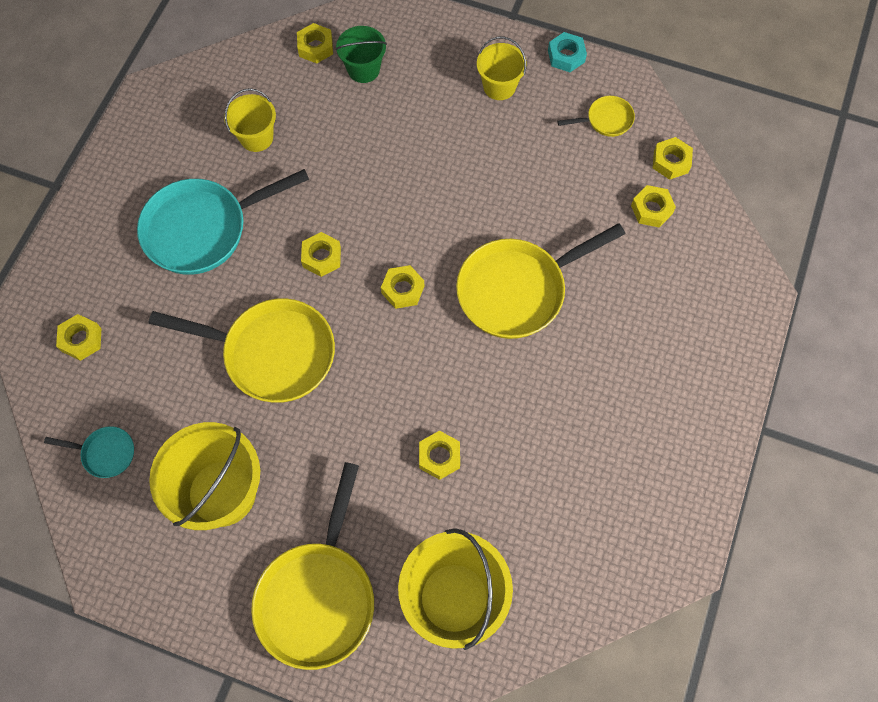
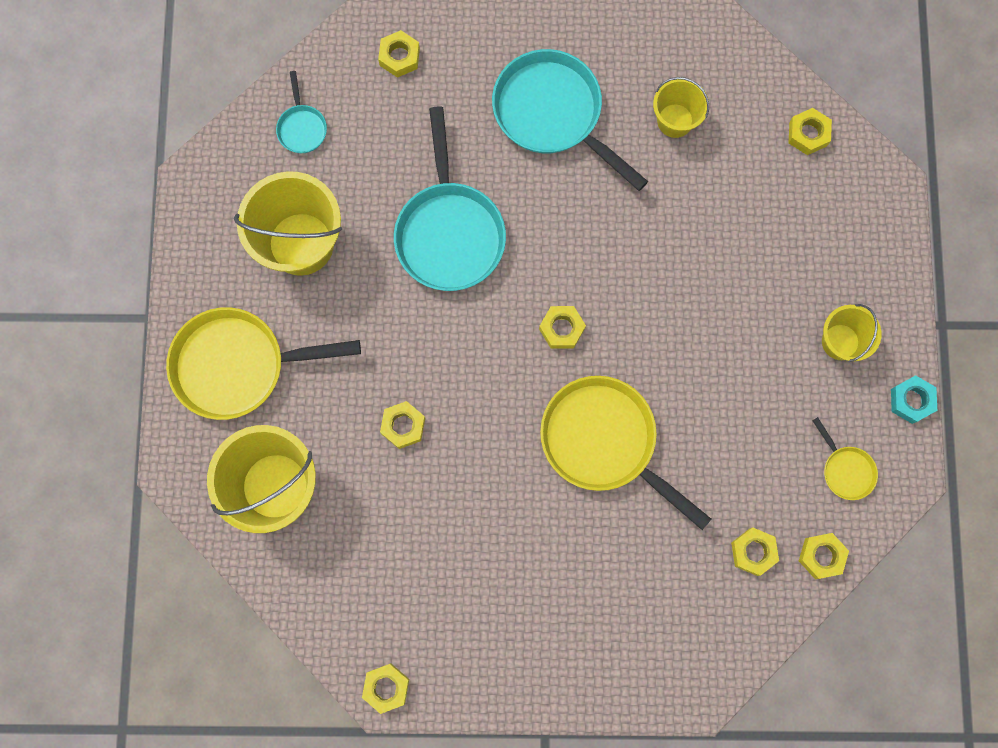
camera: 70 degrees right, 10 degrees up
(272, 353) = (449, 232): yellow pan -> turquoise pan
(321, 257) = (566, 237): yellow nut -> yellow nut (386, 687)
(363, 69) = (801, 193): green bucket -> none

